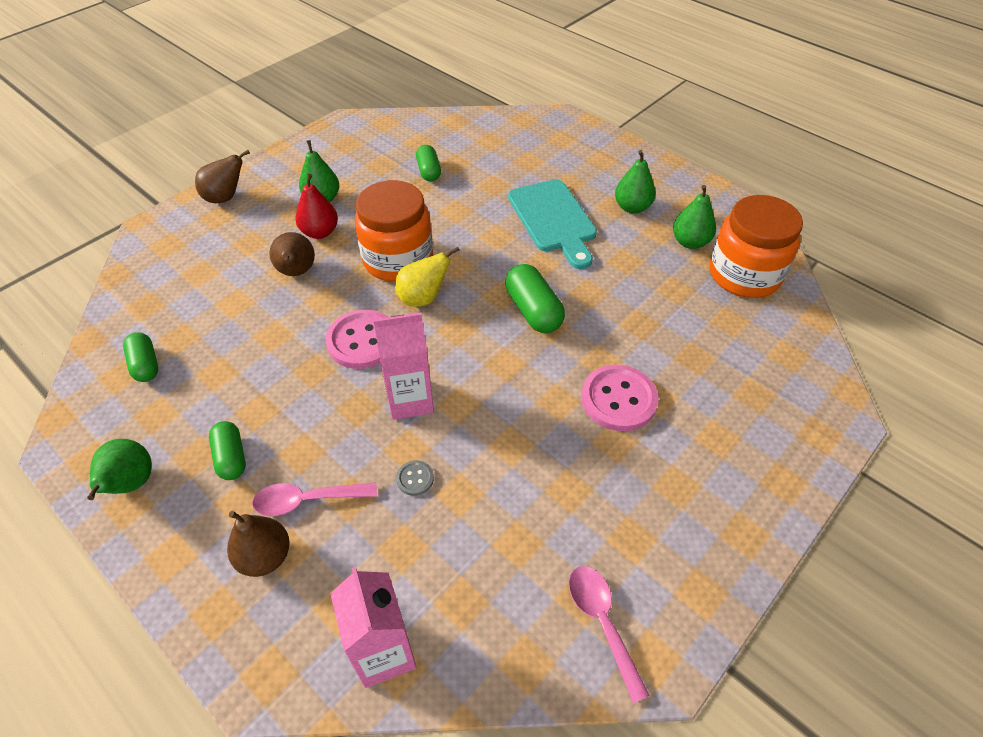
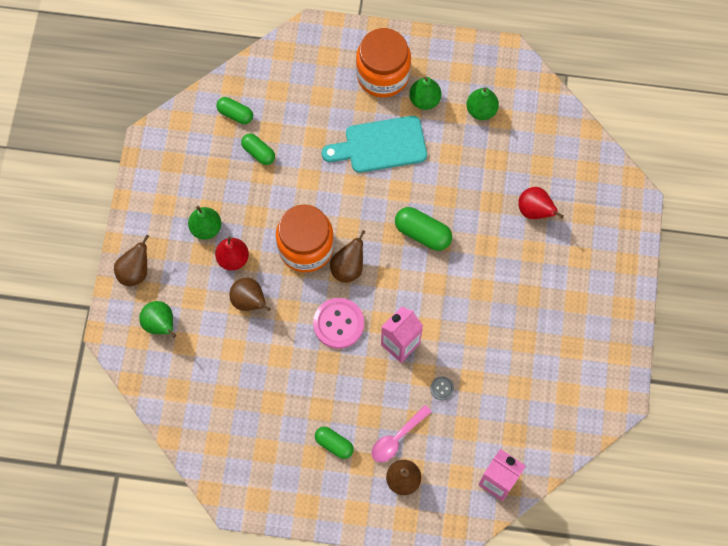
camera: 35 degrees left, 20 degrees up
(131, 484) = (295, 495): green pear -> green pear (160, 324)
(145, 365) = (224, 427): green capsule -> green capsule (235, 114)
(423, 298) = (348, 268): yellow pear -> brown pear
(553, 220) = (380, 145): turquoise cutting board -> turquoise cutting board turned 135 degrees clockwise
(602, 622) = (584, 399): pink spoon -> none
(618, 399) = (513, 266): pink button -> none
(689, 359) = (535, 211): none -> red pear
(744, 275) = (530, 119): orange jar -> orange jar (383, 75)

